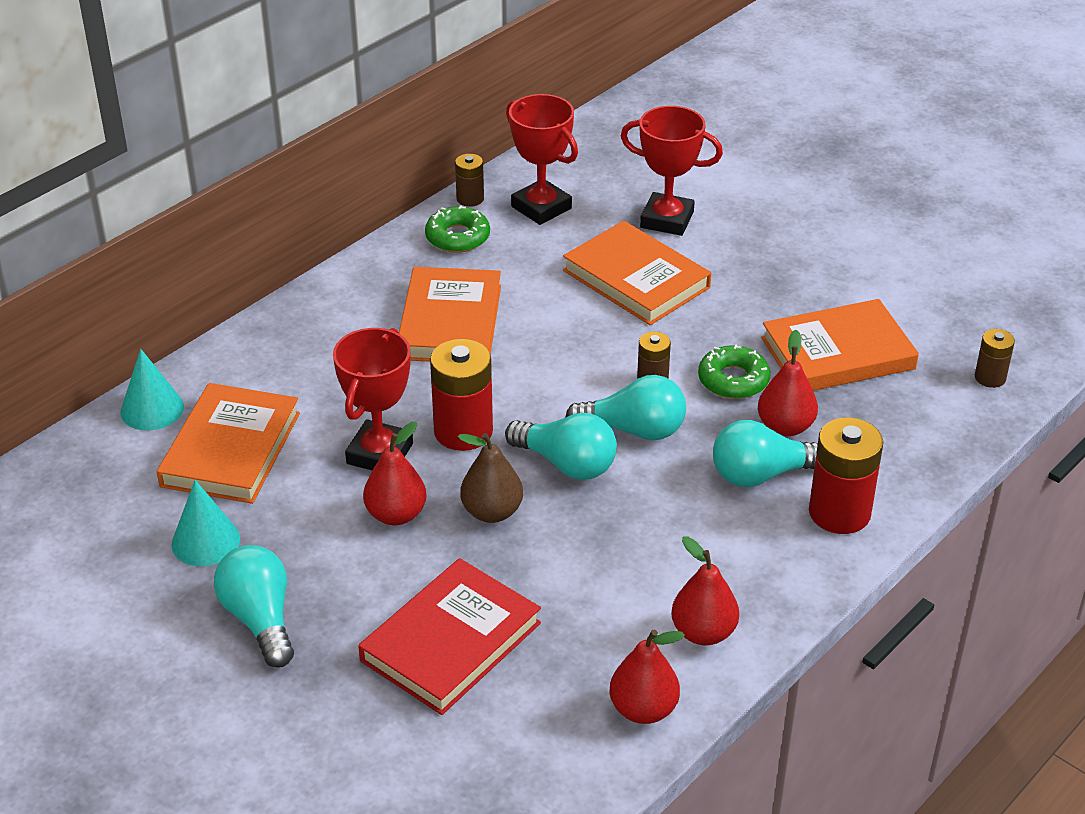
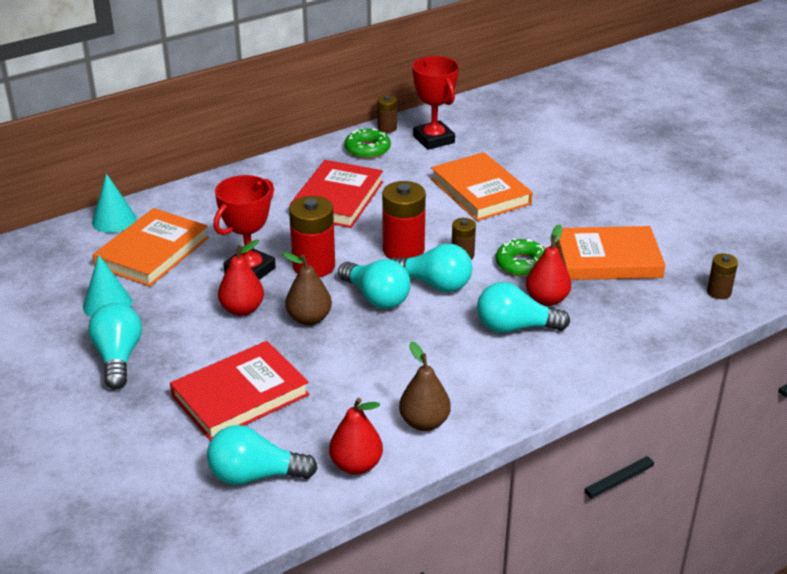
camera: 15 degrees right, 5 degrees down
(450, 322) = (337, 199): orange book -> red book
(521, 751) = (255, 475): none -> turquoise light bulb
(667, 220) = (519, 158): red trophy -> none
(703, 632) = (424, 422): red pear -> brown pear
(839, 513) = (563, 362): red battery -> red battery (403, 250)

